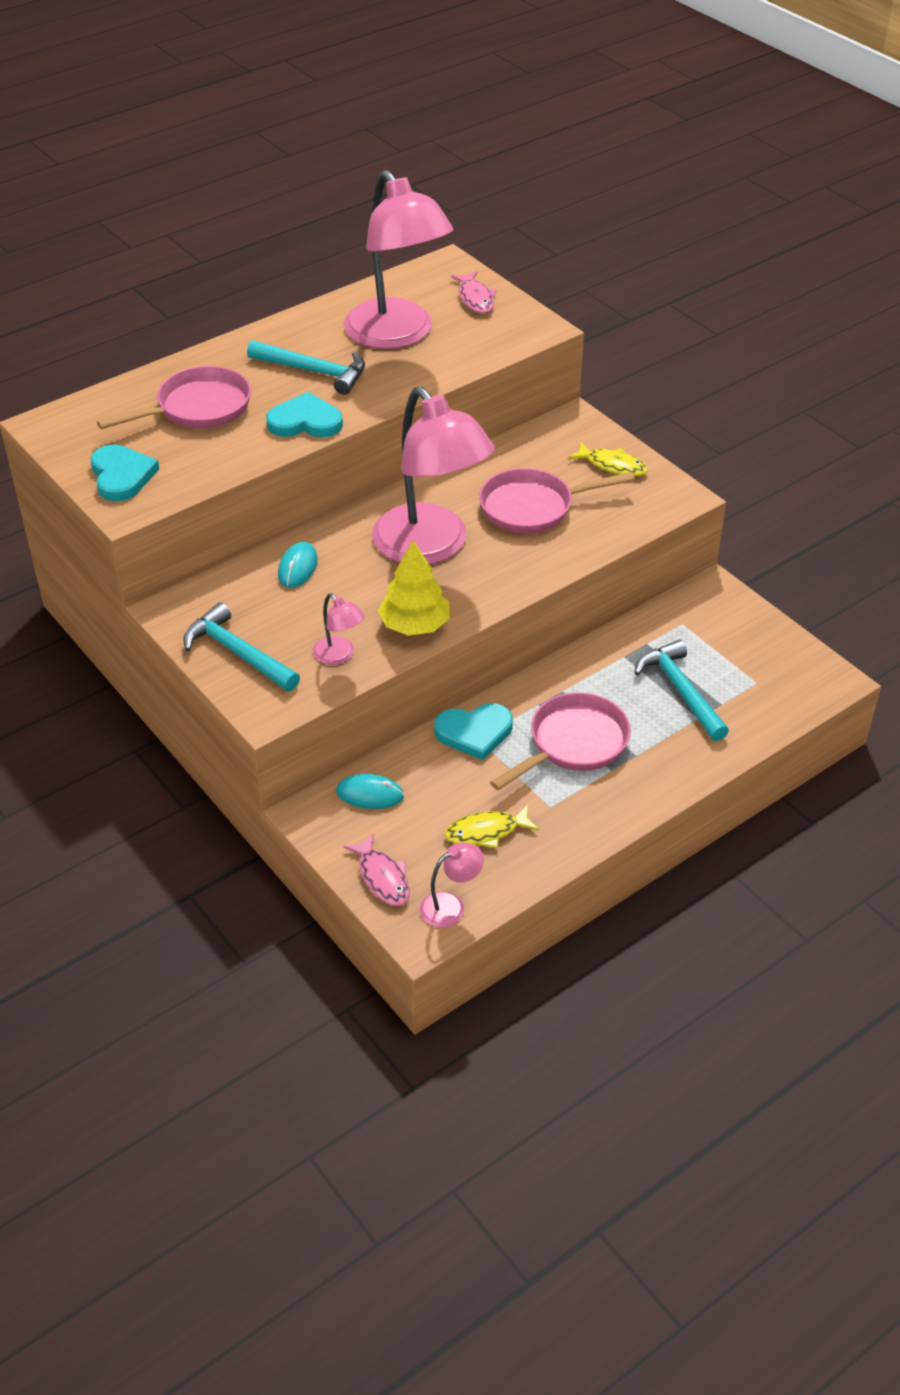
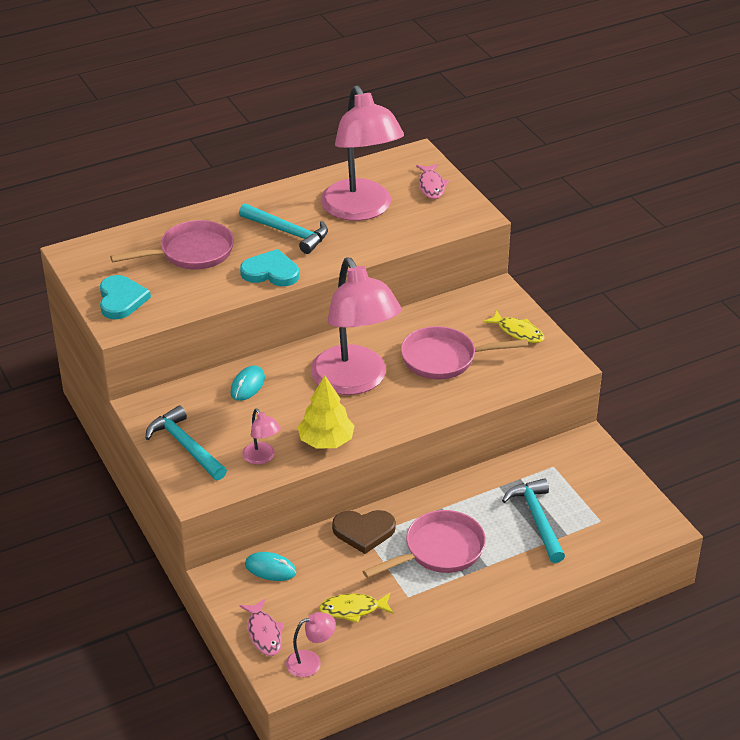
camera: 10 degrees right, 5 degrees down
(474, 732) = (364, 531): turquoise heart -> brown heart

